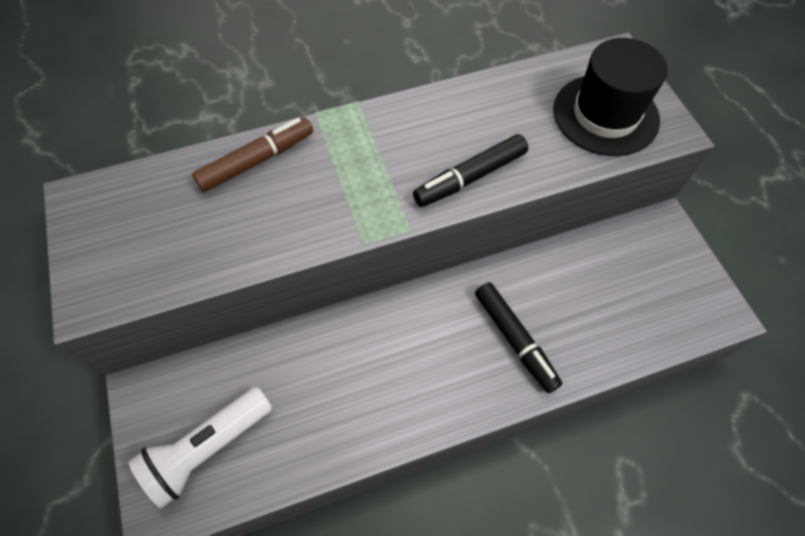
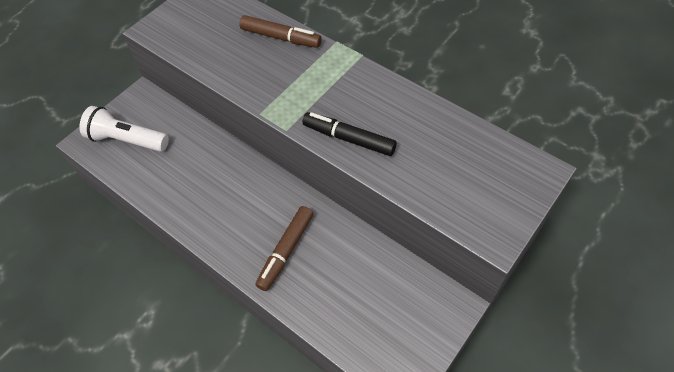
camera: 60 degrees right, 5 degrees down
(514, 339) = (286, 251): black marker -> brown marker
(605, 115) = (471, 188): black hat -> none

